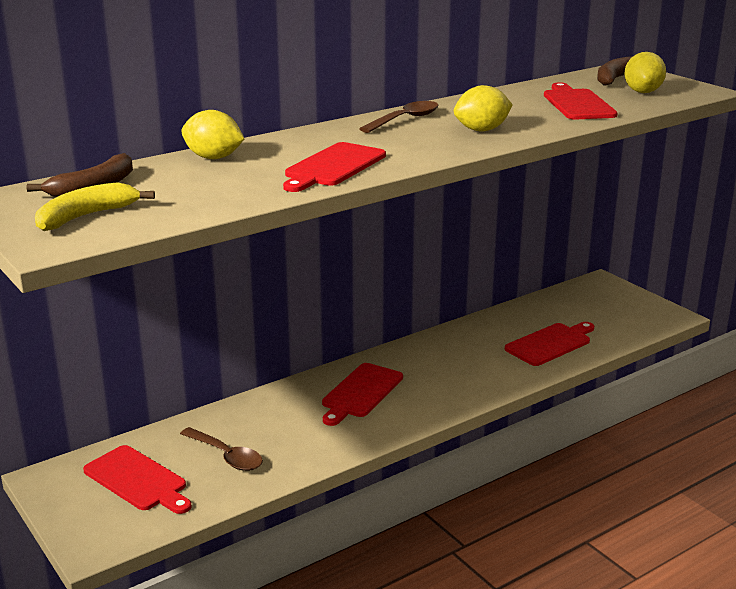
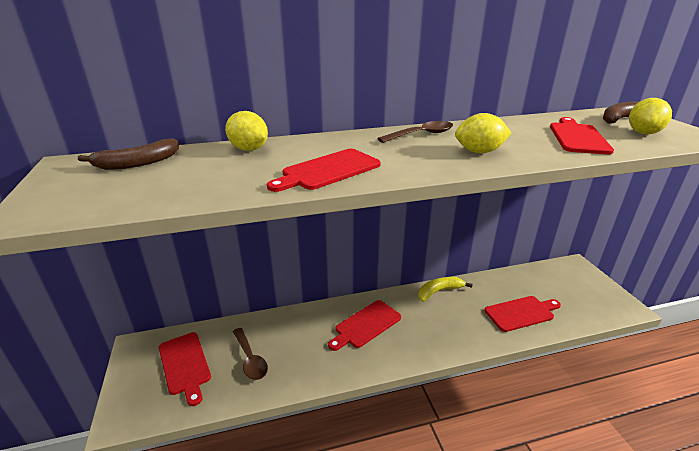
camera: 20 degrees right, 5 degrees up
(86, 216) = (94, 190): yellow banana -> yellow banana (439, 291)

